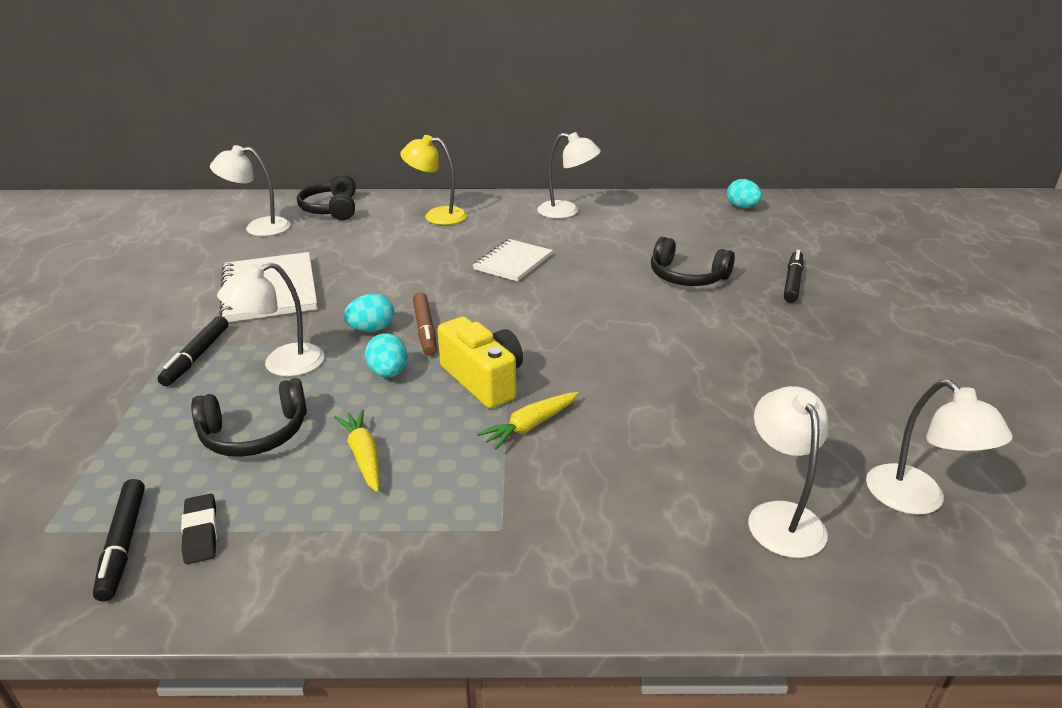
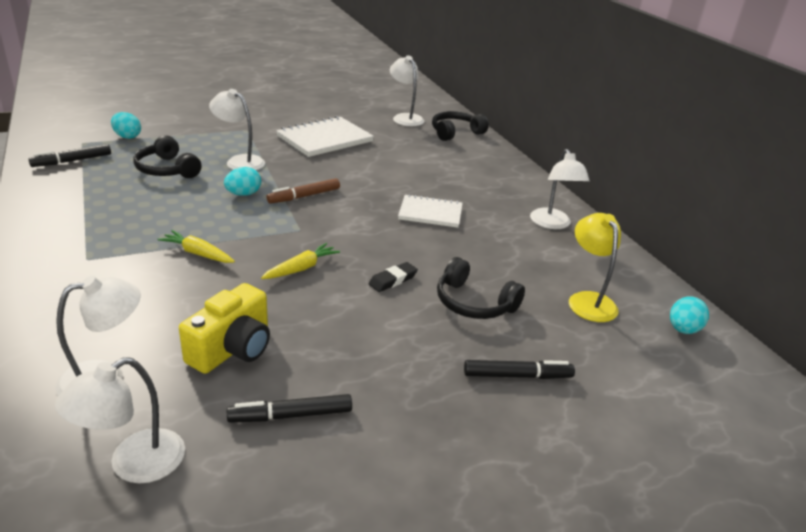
camera: 65 degrees right, 0 degrees up
(197, 357) = (238, 138): black marker -> black marker (291, 415)
(201, 532) = (81, 176): black eraser -> black eraser (393, 280)
(364, 456) = (152, 203): yellow carrot -> yellow carrot (301, 268)
(371, 329) = (294, 179): turquoise egg -> turquoise egg (127, 136)
(437, 216) = (483, 170): yellow lamp -> yellow lamp (588, 300)
(483, 380) = (248, 228): yellow camera -> yellow camera (232, 348)
(687, 277) = (473, 303): black headphones -> black headphones turned 60 degrees counterclockwise

